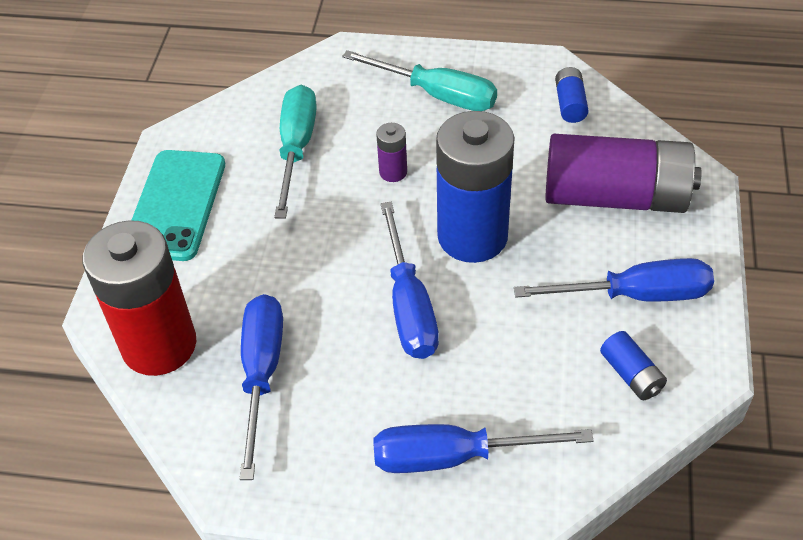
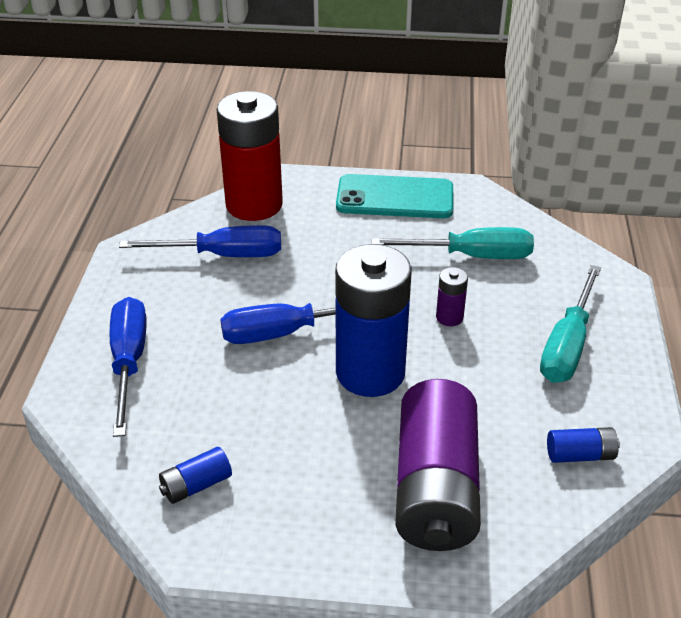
camera: 85 degrees right, 10 degrees down
(635, 295) = (295, 496): blue screwdriver -> none

